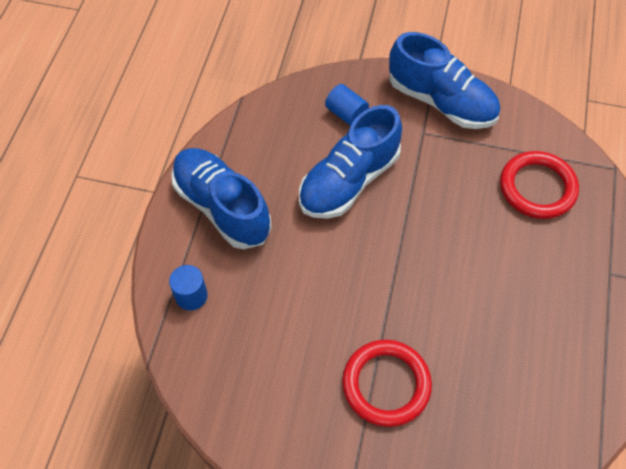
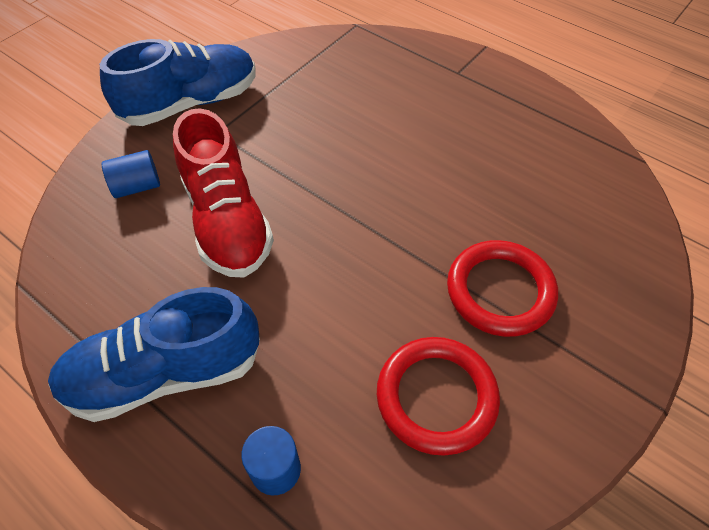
camera: 65 degrees left, 5 degrees down
(349, 181) = (227, 220): blue shoe -> red shoe
(537, 187) = (342, 79): red ring -> red ring (436, 397)

